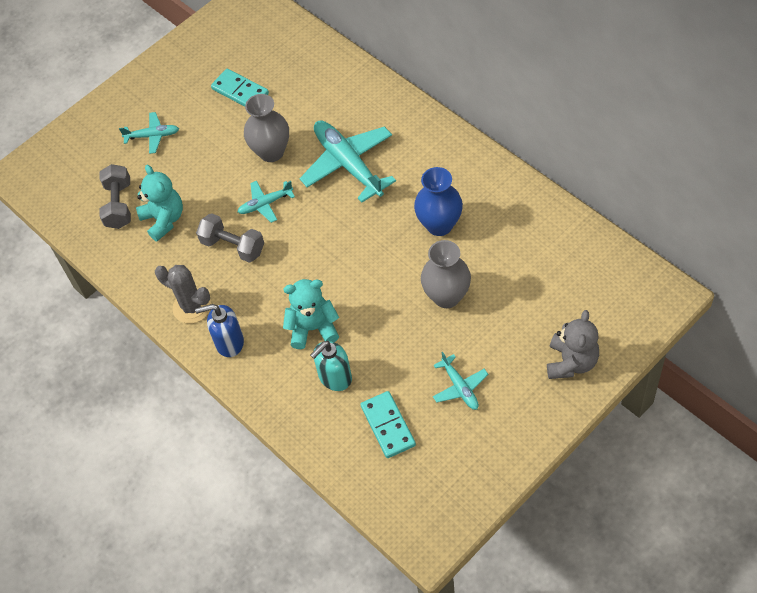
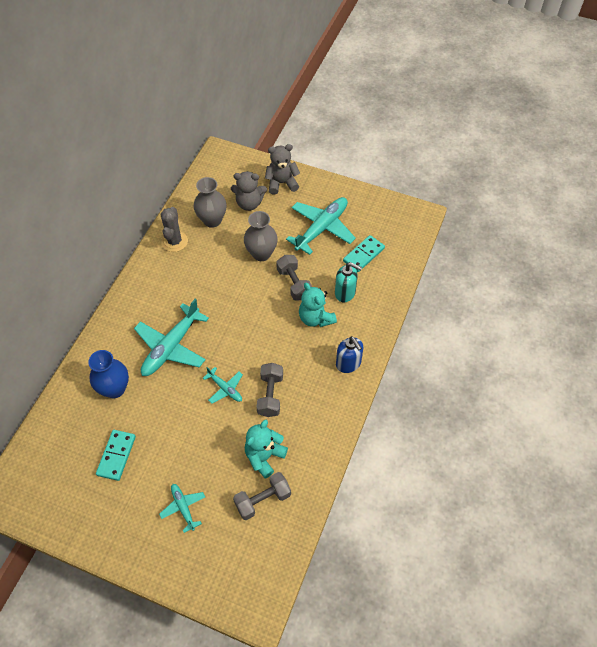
camera: 120 degrees left, 0 degrees up
(192, 307) = (331, 400): grey cactus -> grey cactus (174, 241)
(271, 152) = (174, 404): grey vase -> grey vase (212, 220)
(378, 320) = (294, 284): none -> grey dumbbell
(439, 225) = (207, 274): blue vase -> blue vase (115, 389)
(460, 387) = (321, 228): turquoise plane -> turquoise plane, size x1.94
(546, 307) = (249, 203): none -> grey teddy bear

